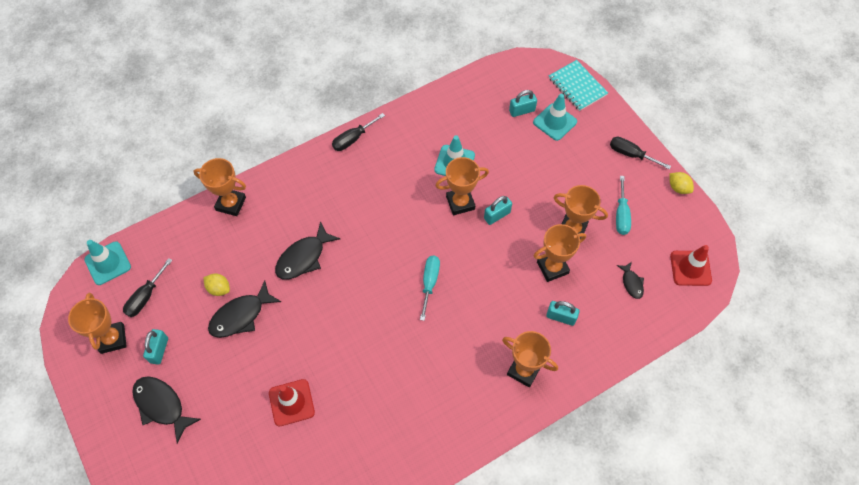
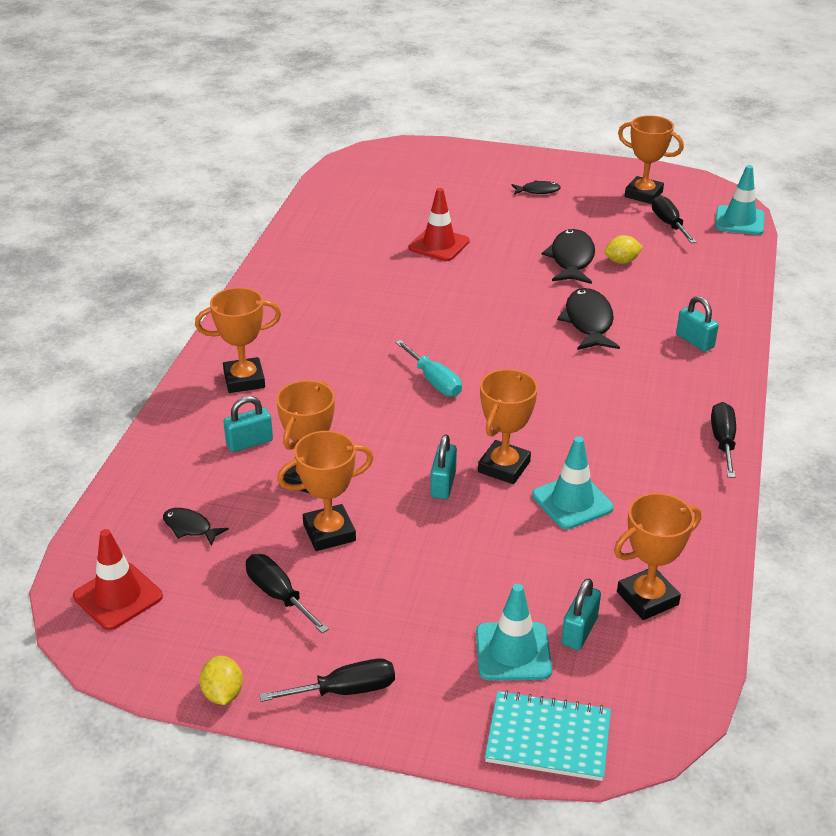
camera: 135 degrees right, 25 degrees down
(159, 350) = (597, 209): turquoise padlock -> turquoise padlock (695, 341)
(162, 405) = (538, 191): black fish -> black fish, size x0.55
(231, 204) = (728, 312): orange trophy -> orange trophy (647, 598)
(621, 215) = (278, 595): turquoise screwdriver -> black screwdriver
(678, 188) = (223, 694): yellow lemon -> yellow lemon turned 75 degrees clockwise

